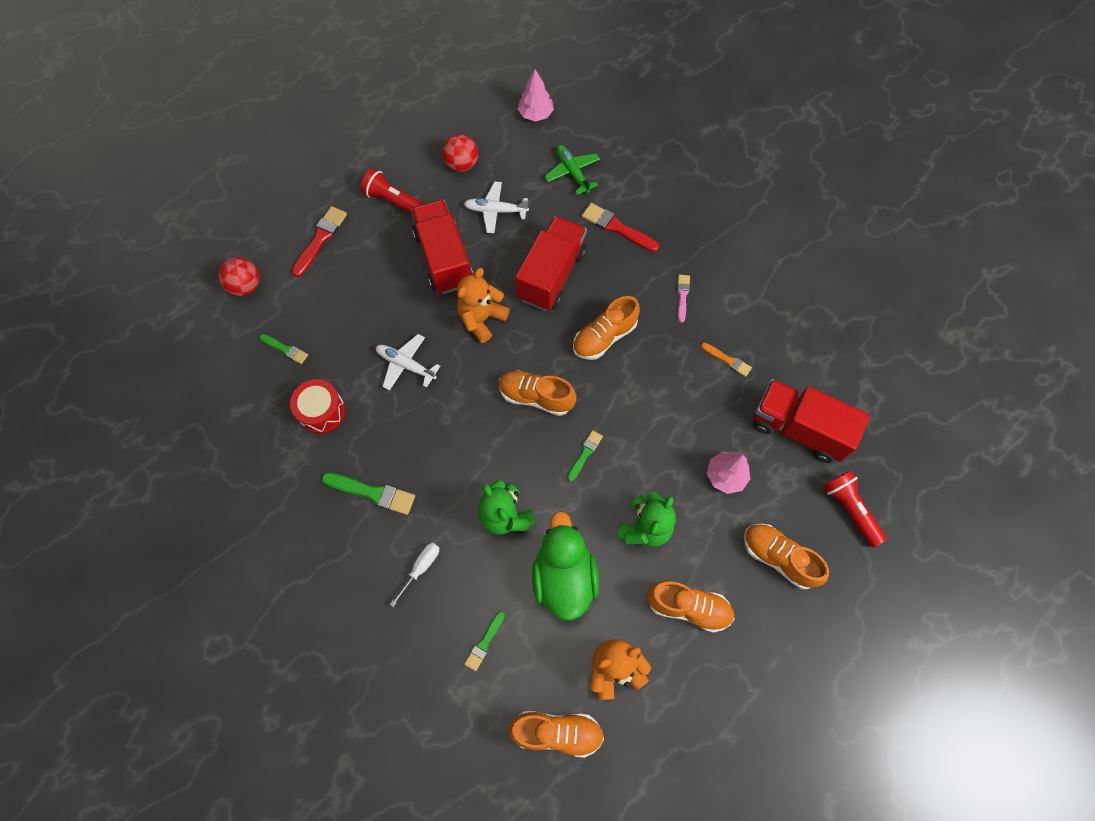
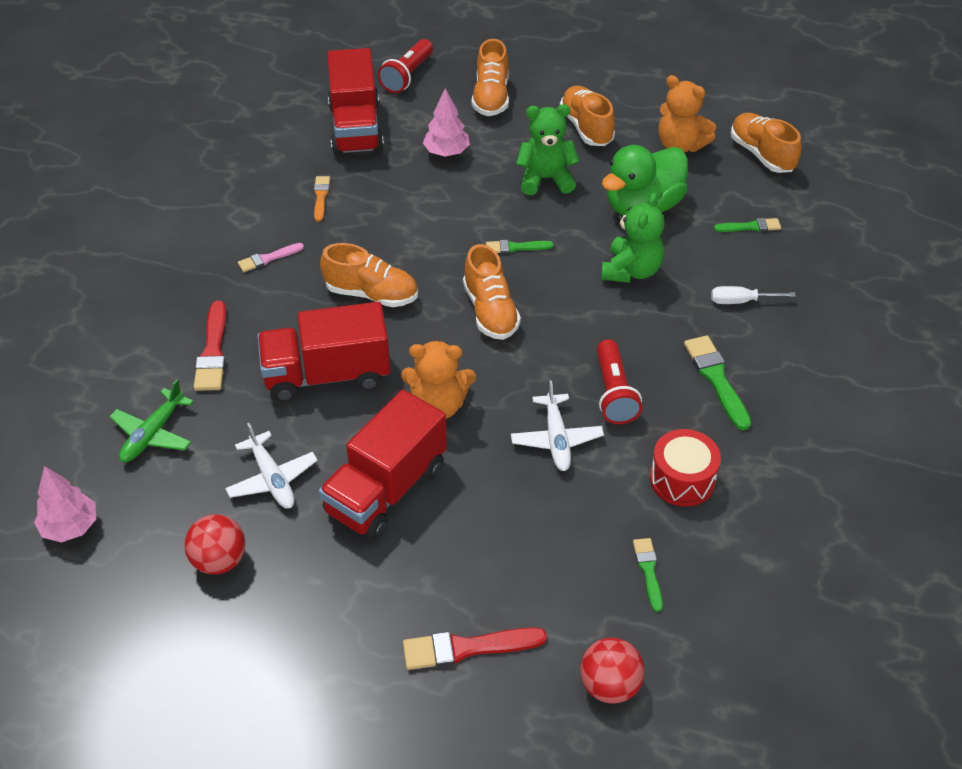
camera: 125 degrees left, 20 degrees down
(394, 201) = (339, 601): red flashlight -> red flashlight (614, 393)

